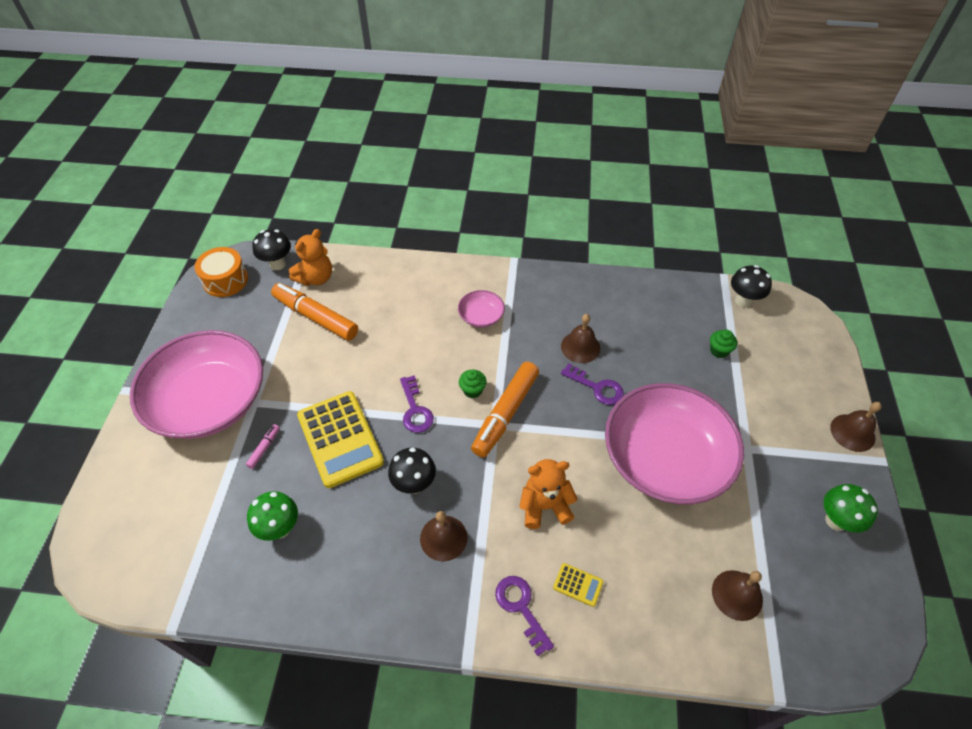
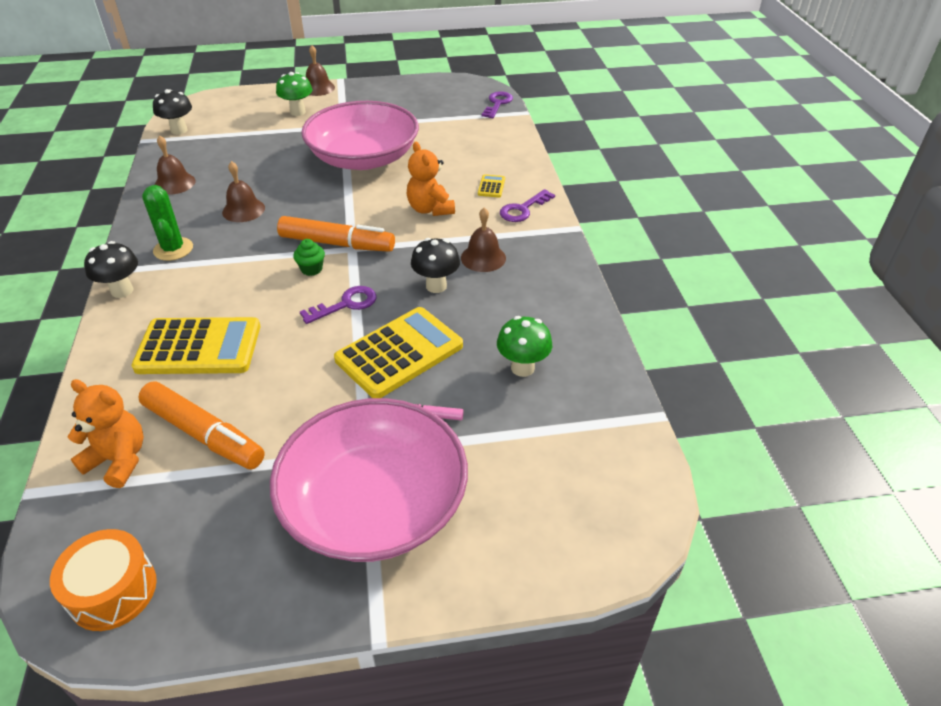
camera: 105 degrees left, 10 degrees down
(277, 264) = (78, 524): black mushroom -> black mushroom (122, 291)
(316, 317) = (204, 434): orange marker -> orange marker turned 75 degrees counterclockwise
(402, 315) = (199, 347): none -> yellow calculator
(481, 316) = (200, 281): pink bowl -> none
(531, 299) = (173, 249): none -> green cactus
(597, 387) = (294, 196): purple key -> purple key (497, 104)
(719, 351) = (242, 139): green cupcake -> none
(737, 595) = (466, 126): brown bell -> brown bell (174, 183)
(836, 521) = (395, 95): green mushroom -> green mushroom (298, 112)

